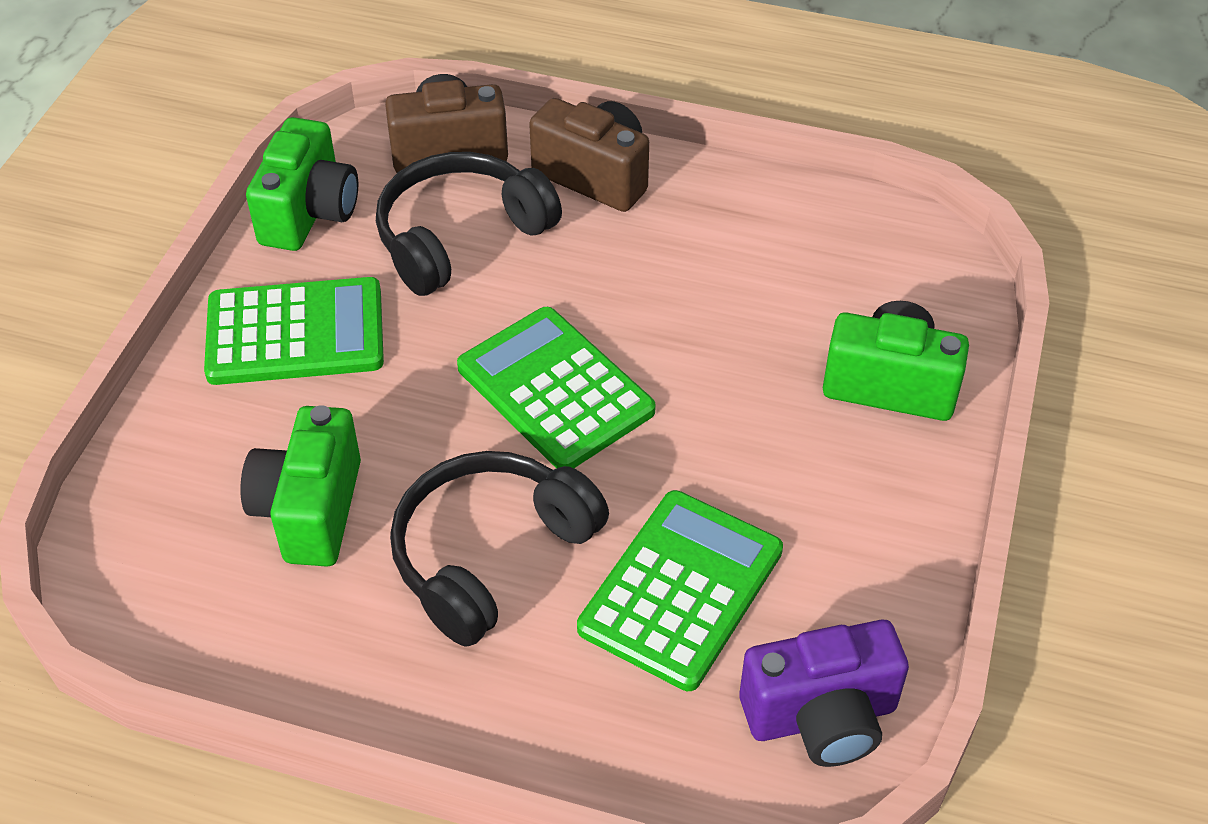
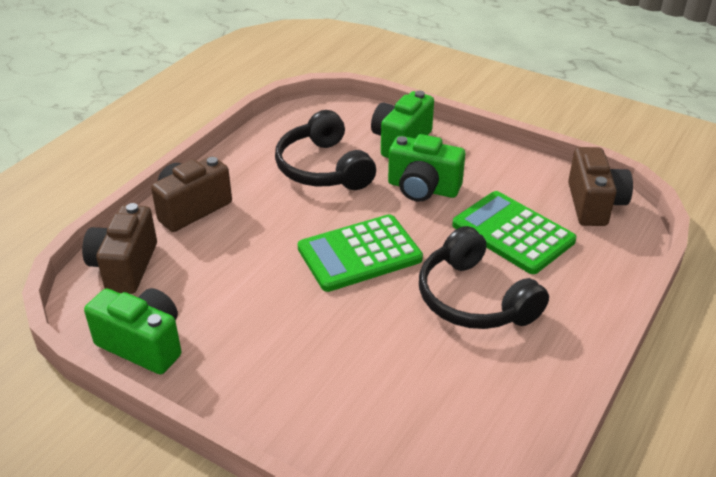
camera: 75 degrees left, 10 degrees down
(295, 333) = (260, 365): green calculator -> none
(310, 510) = (420, 374): green camera -> green camera (423, 188)
(460, 237) = (211, 273): black headphones -> black headphones (323, 168)
(821, 717) = (594, 204): purple camera -> brown camera

